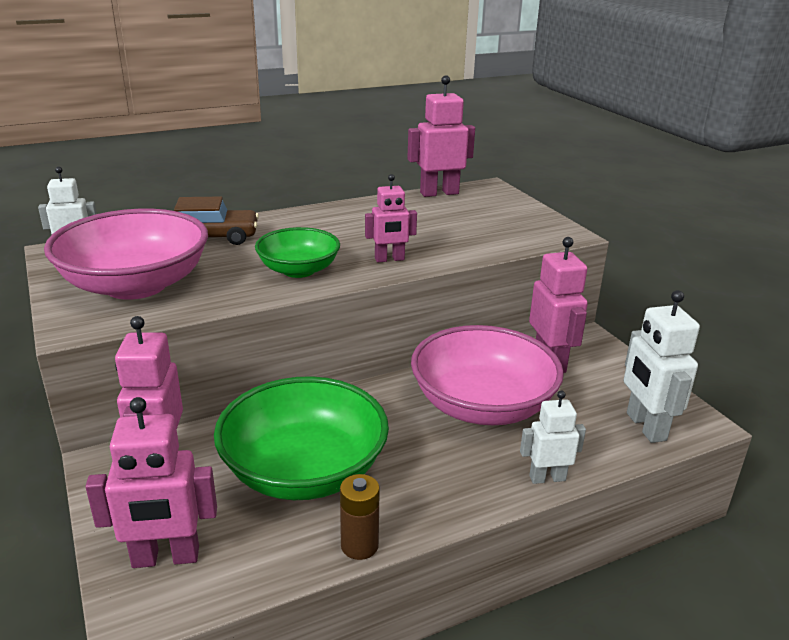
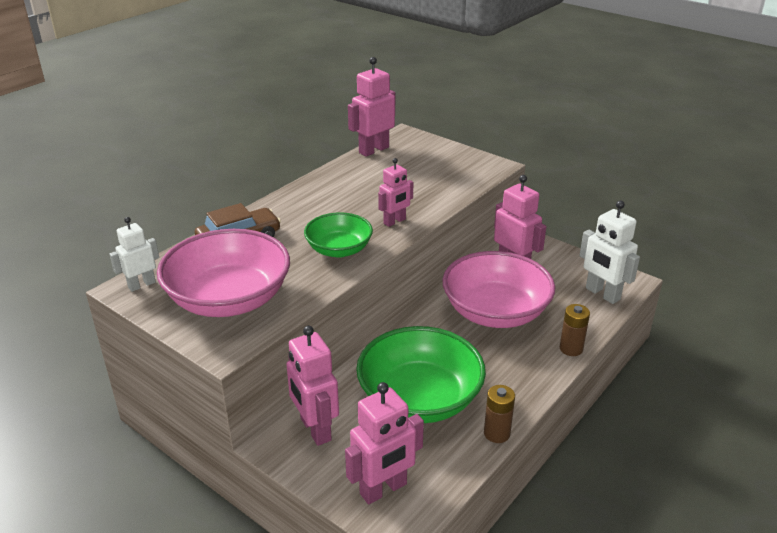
camera: 25 degrees left, 5 degrees up
(547, 478) = (571, 349): white robot -> brown battery

